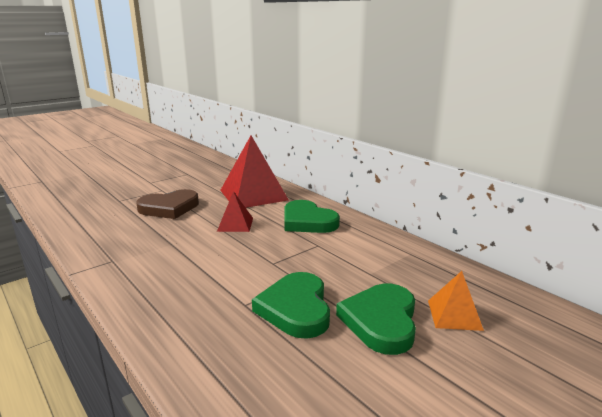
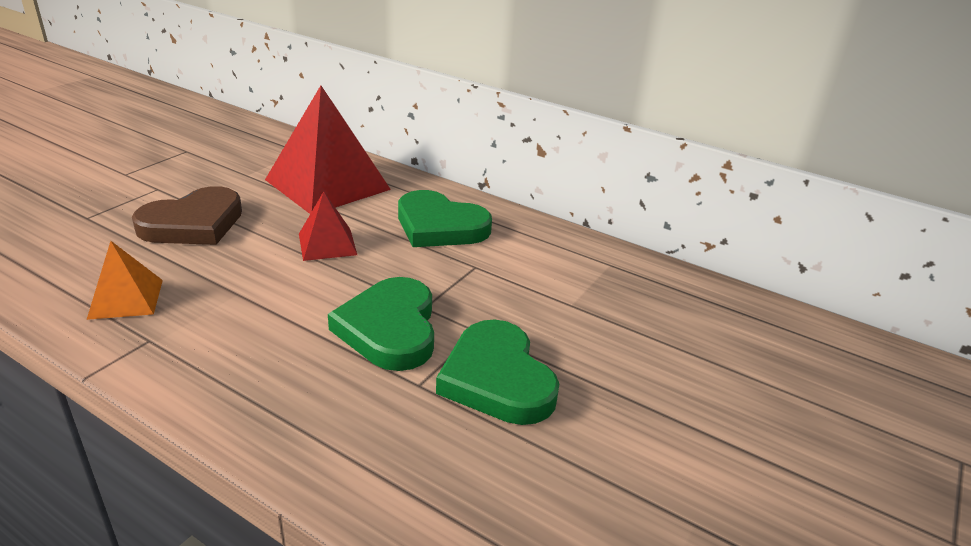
camera: 20 degrees left, 10 degrees up
(381, 321) = (620, 378): green heart -> green heart (390, 329)
(454, 315) = (705, 352): orange pyramid -> orange pyramid (126, 299)

